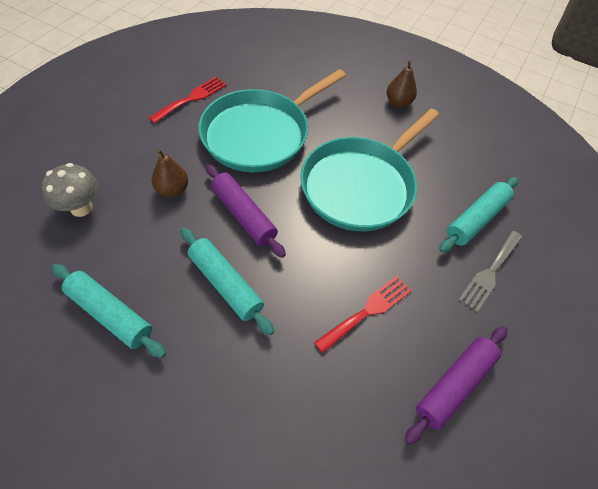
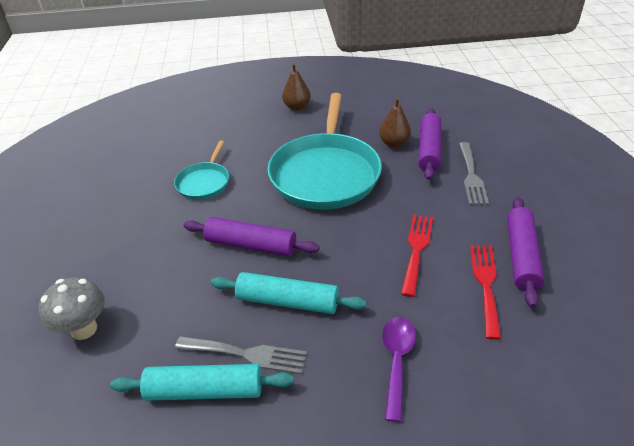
camera: 30 degrees left, 15 degrees down
(160, 307) = (247, 354): none -> grey fork
(172, 190) = (165, 264): brown pear -> brown pear (394, 143)
(192, 98) = (111, 188): red fork -> red fork (485, 284)
(256, 397) = (397, 361): none -> purple spoon
(260, 134) = (204, 182): turquoise pan -> turquoise pan, size x0.49
(476, 219) = (429, 150): turquoise rolling pin -> purple rolling pin

